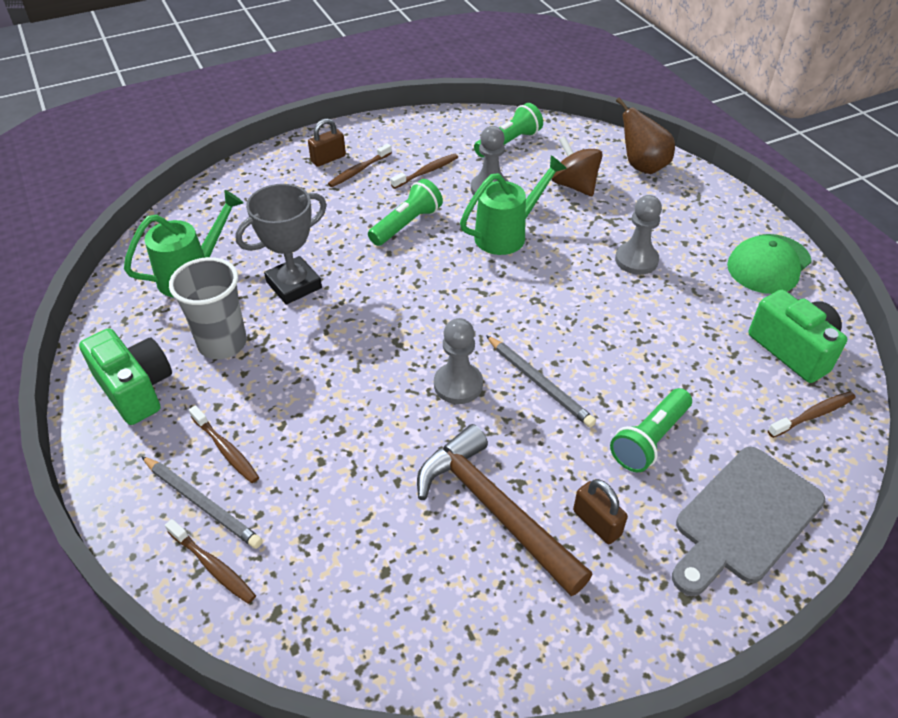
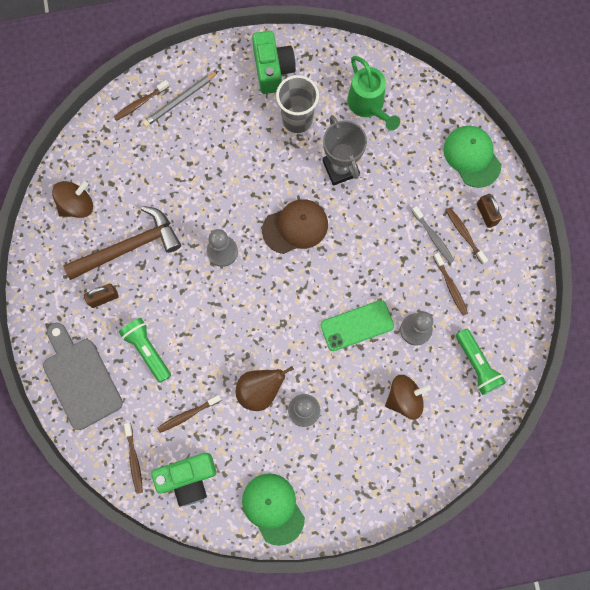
camera: 105 degrees right, 30 degrees up
(136, 389) = (272, 69): green camera -> green camera turned 75 degrees counterclockwise
(226, 449) = (212, 115): brown toothbrush -> brown toothbrush (188, 415)
(256, 178) = (472, 156): none -> green cap
(369, 192) = (433, 237): none -> grey toothbrush
(394, 313) = (295, 227): none -> brown cap
(407, 224) = (387, 256): green flashlight -> none
(443, 618) = (77, 205): none -> brown spinning top
(507, 234) = (357, 325): green watering can -> green phone
(539, 383) = (209, 300): grey pencil -> none
(642, 166) = (417, 466): brown pear -> brown pear (260, 390)

